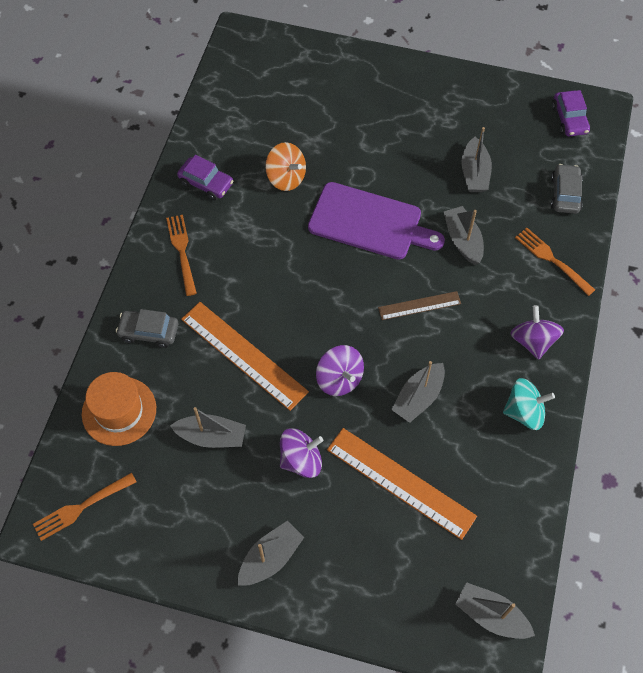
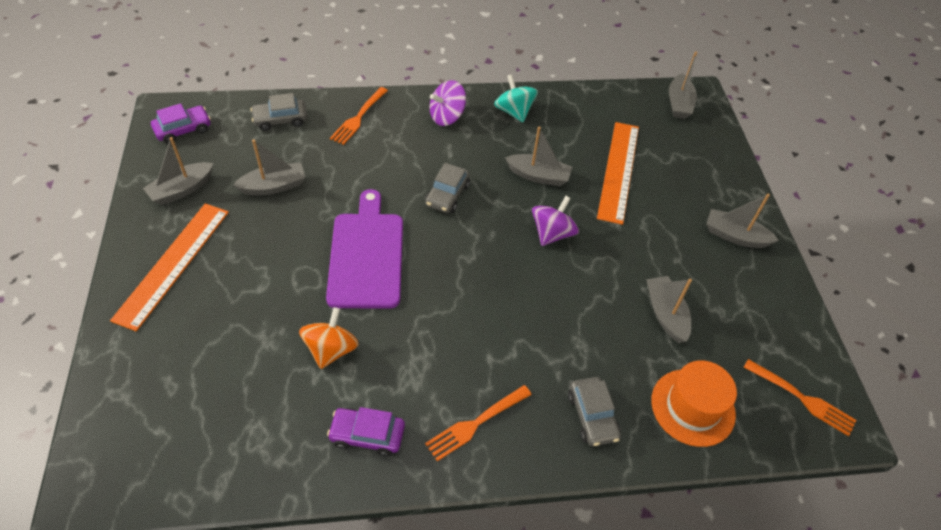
camera: 115 degrees left, 10 degrees down
(206, 183) = (367, 435): purple car -> purple car turned 90 degrees counterclockwise
(244, 355) = (569, 316): orange ruler -> orange ruler (173, 263)
(301, 460) = (642, 239): purple spinning top -> none
(419, 305) = (447, 195): brown ruler -> grey car
(463, 240) = (361, 179): grey boat -> grey boat (182, 190)

